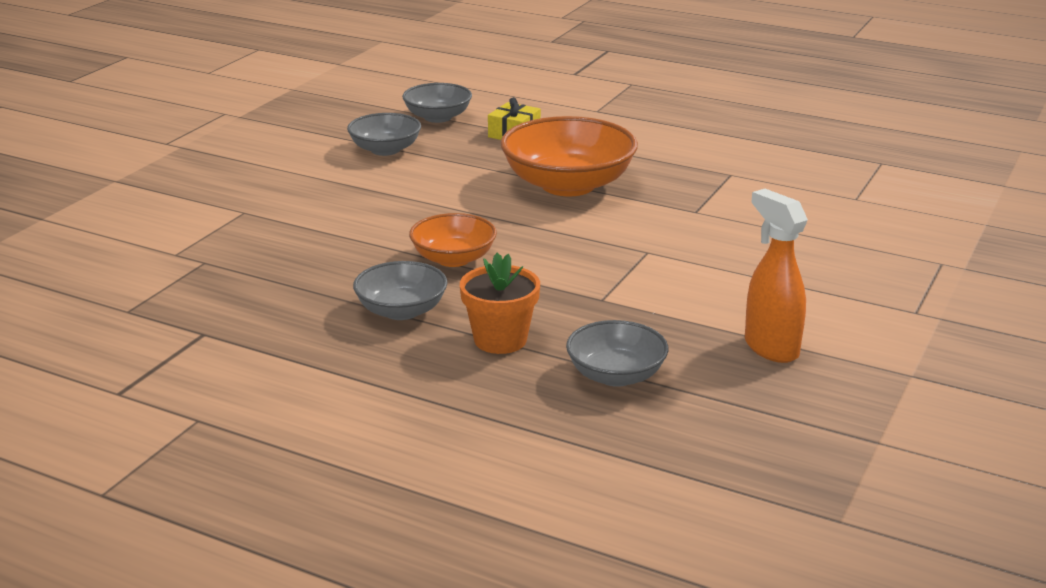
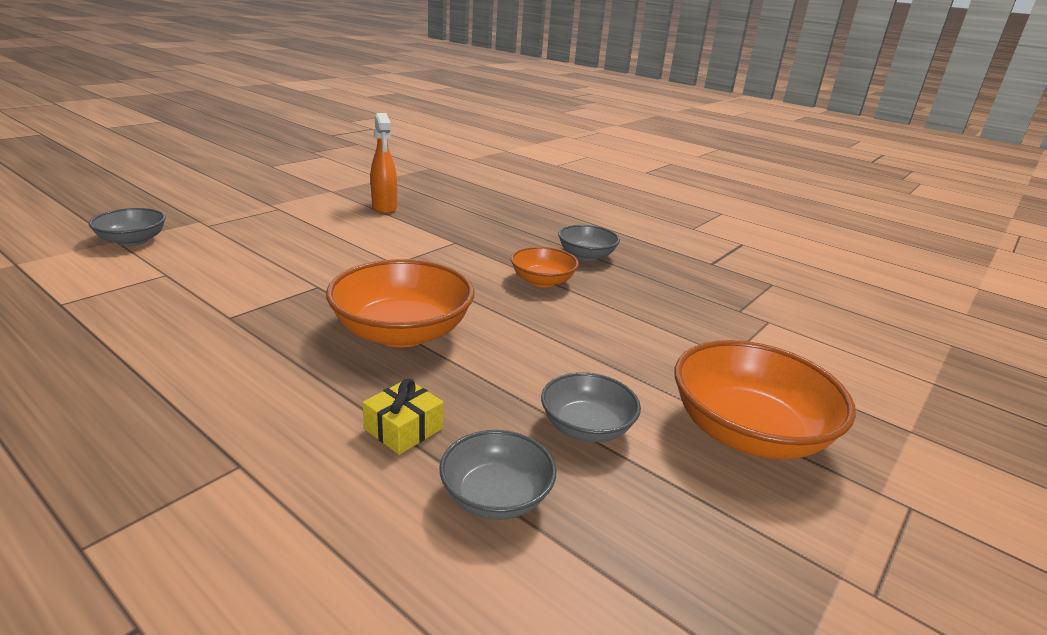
camera: 170 degrees left, 0 degrees up
(259, 162) = (748, 432): none -> orange bowl
(500, 340) = (530, 233): orange flower pot -> none
(616, 375) = (477, 211): grey bowl -> grey bowl (132, 241)

